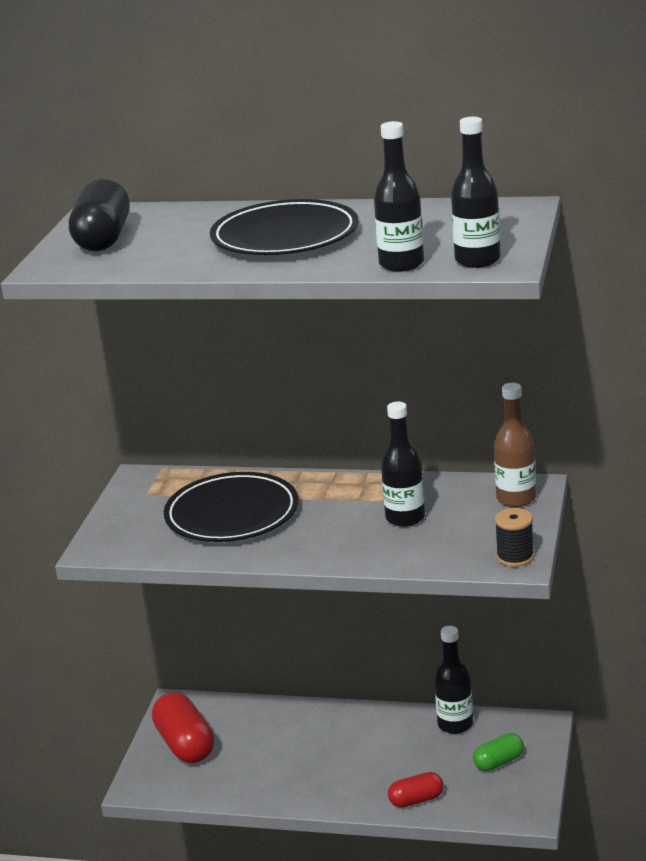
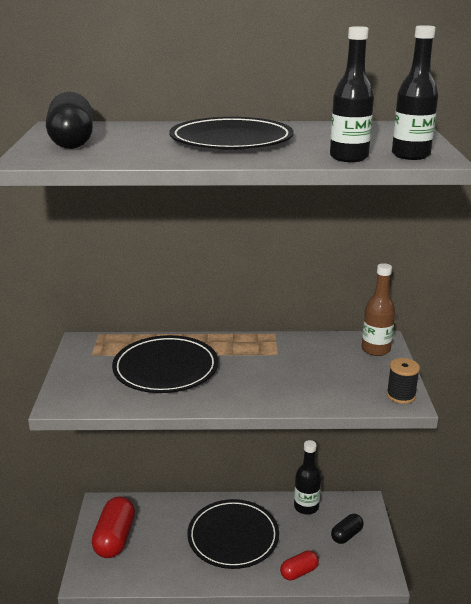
camera: 15 degrees left, 0 degrees up
(185, 744) = (115, 538): red capsule -> red capsule turned 45 degrees clockwise
(341, 754) = (233, 537): none -> black plate
(405, 518) = (301, 367): black bottle -> none
(499, 762) = (346, 535): green capsule -> black capsule

